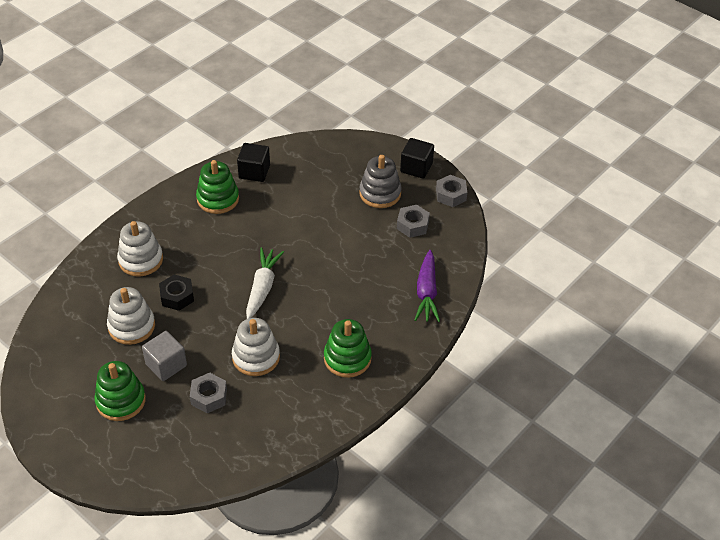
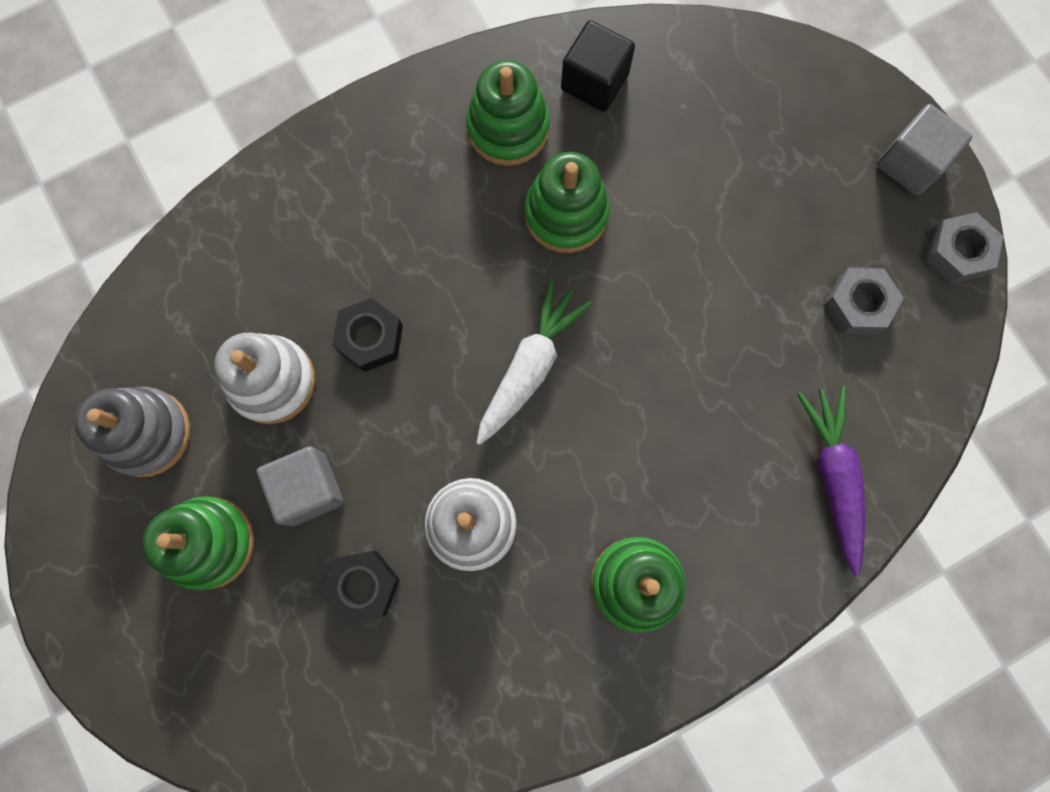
camera: 20 degrees right, 30 degrees up
(141, 260) = (329, 232): white stacking toy -> none
(209, 396) = (363, 586): grey nut -> black nut
(259, 224) = (566, 214): none -> green stacking toy
(380, 193) = (819, 207): grey stacking toy -> grey stacking toy (147, 433)
(416, 167) = (910, 163): black cube -> grey cube
(426, 292) = (833, 477): purple carrot -> purple carrot turned 150 degrees clockwise

